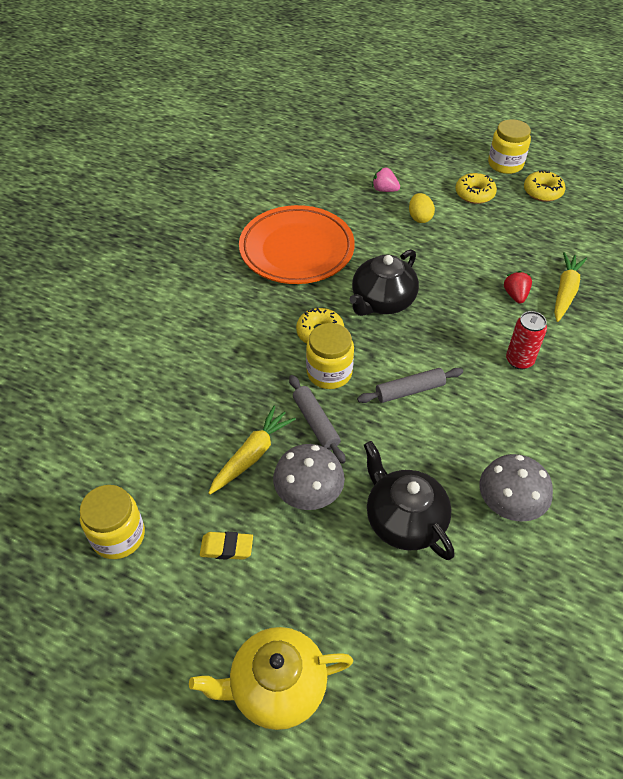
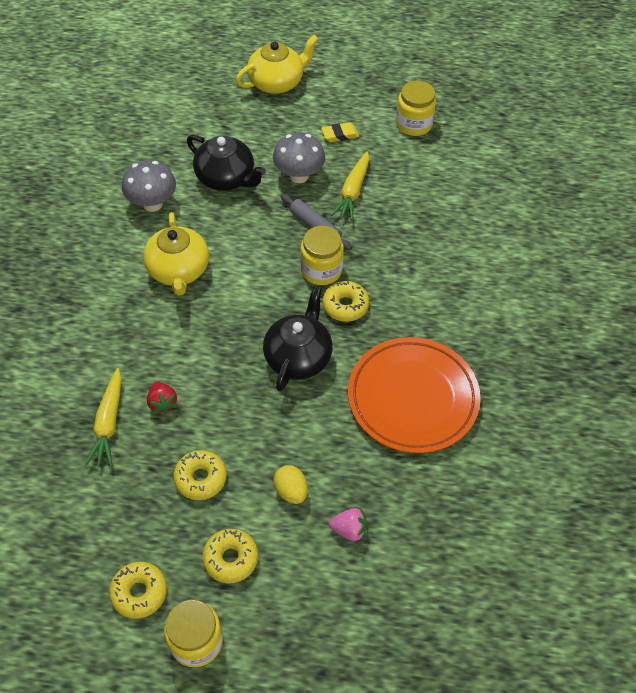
camera: 160 degrees right, 5 degrees up
(410, 390) = (246, 272): grey rolling pin -> none
(485, 411) = (178, 270): none -> yellow teapot
(489, 239) = (200, 478): none -> yellow donut
(519, 360) = (152, 327): red can -> none

